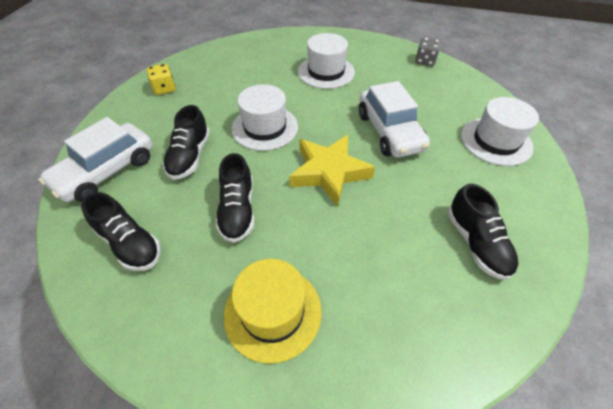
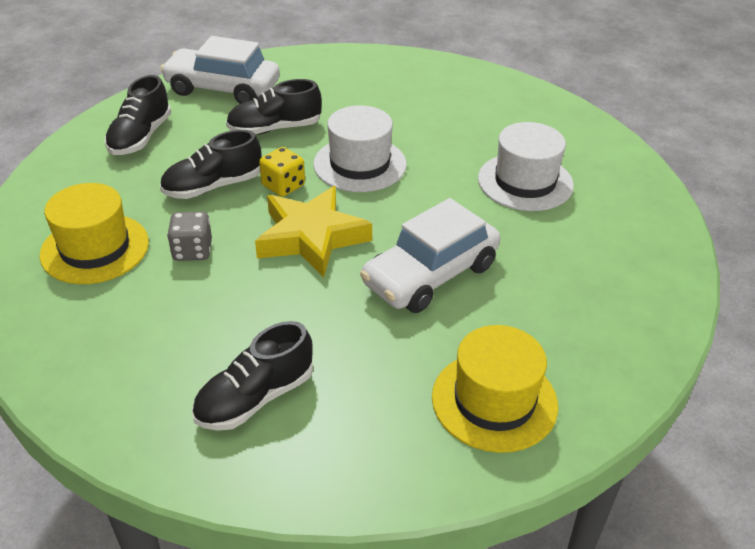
camera: 65 degrees right, 10 degrees down
(164, 89) = (376, 71): yellow dice -> yellow dice (283, 186)
(425, 61) = (660, 281): grey dice -> grey dice (192, 251)
(496, 141) = (494, 401): white hat -> yellow hat

